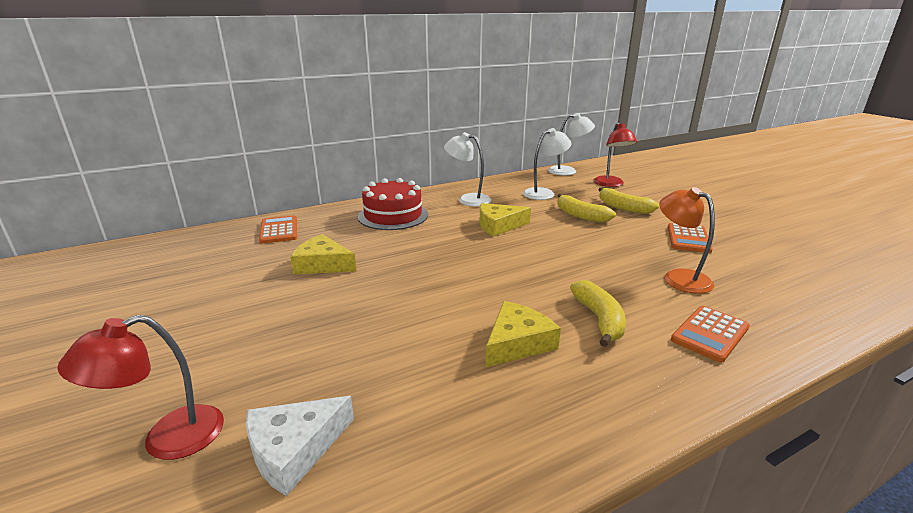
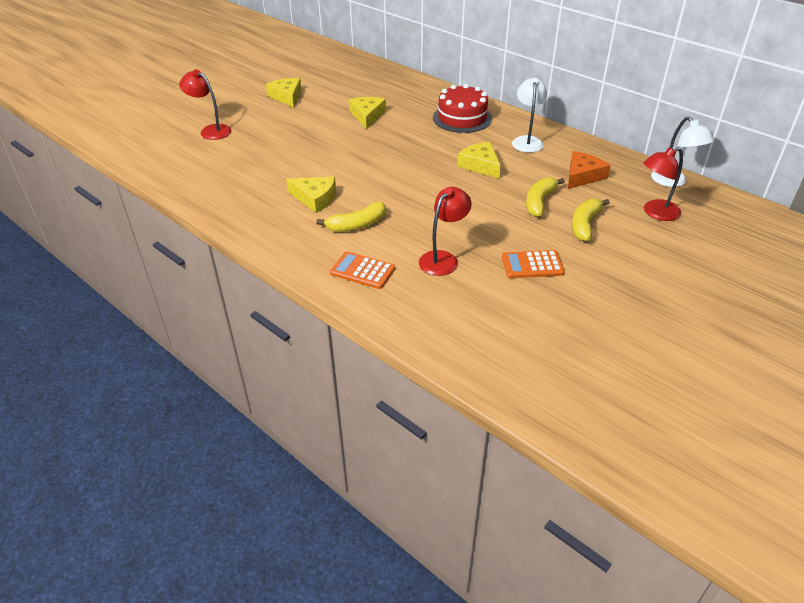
camera: 70 degrees right, 15 degrees up
(170, 319) = (287, 97): none -> yellow cheese
(279, 230) = (403, 87): orange calculator -> none
(295, 449) = (214, 158): white cheese -> none
(544, 193) = (582, 176): white lamp -> orange cheese
(679, 277) = (443, 258): orange lamp -> red lamp

